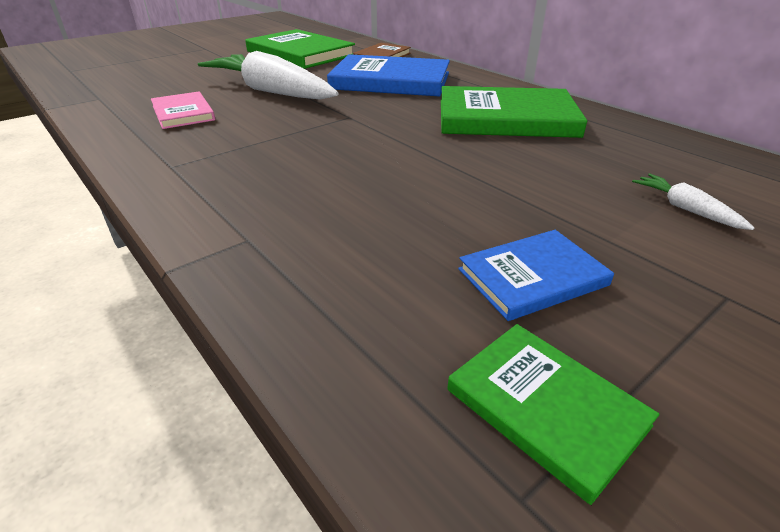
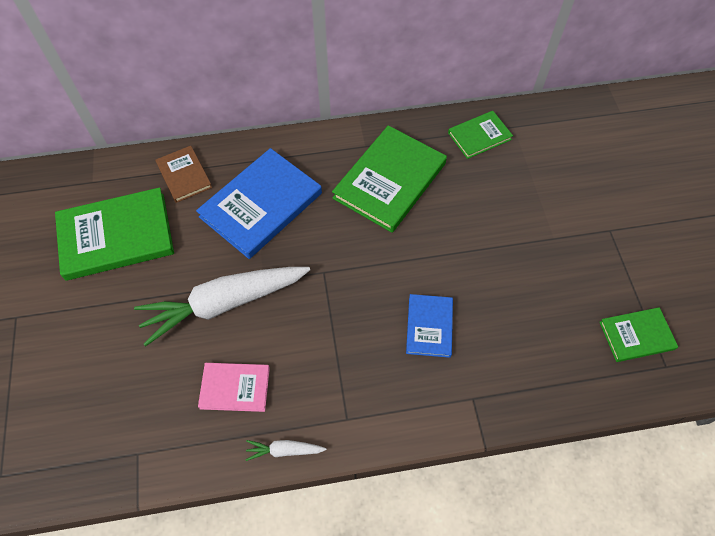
camera: 60 degrees left, 25 degrees up
(532, 277) = (566, 289): blue book -> blue book (429, 326)
(663, 146) = (479, 136): none -> green book
(685, 209) = (545, 186): white carrot -> white carrot (284, 450)

